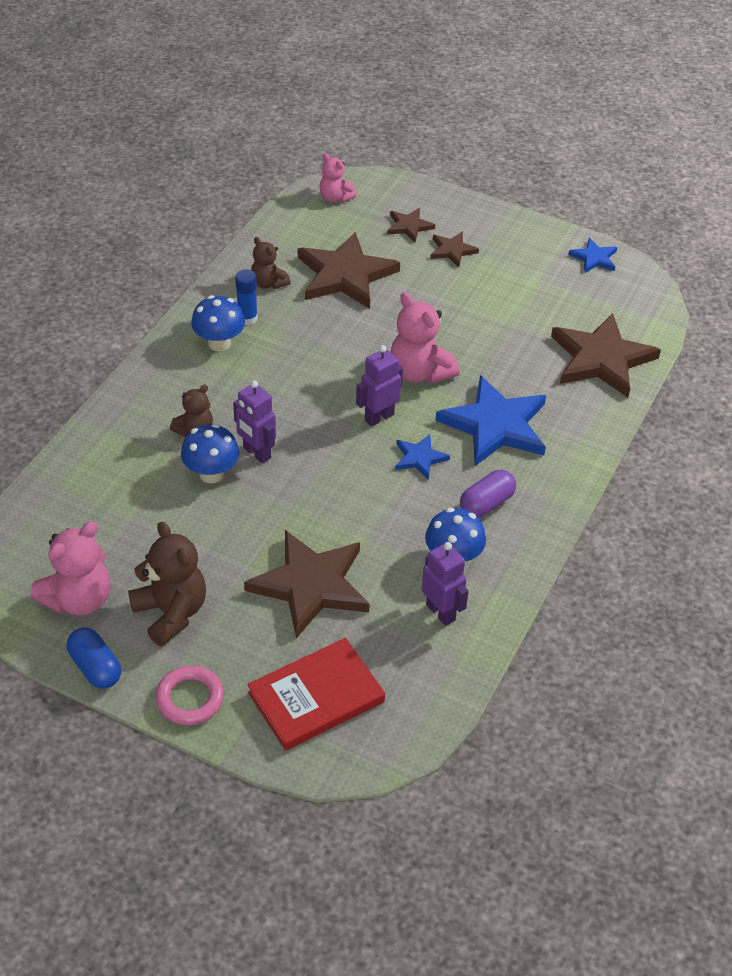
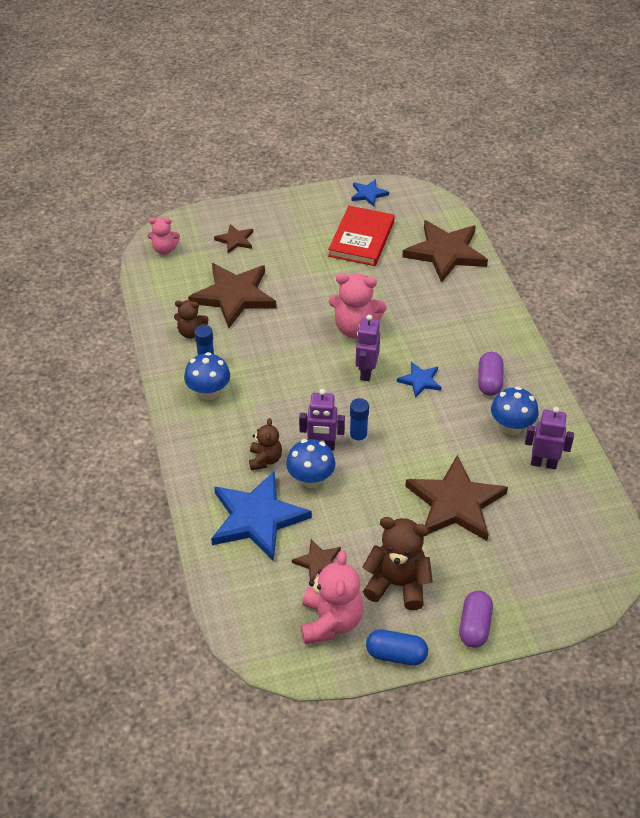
camera: 40 degrees left, 0 degrees up
(190, 698) = (474, 626): pink ring -> purple capsule
(297, 468) = (358, 438): none -> blue glue stick
(316, 697) = (541, 566): red book -> red book (361, 239)
(452, 250) = (280, 239): brown star -> brown star (318, 563)
(495, 425) = (437, 331): blue star -> blue star (257, 518)

